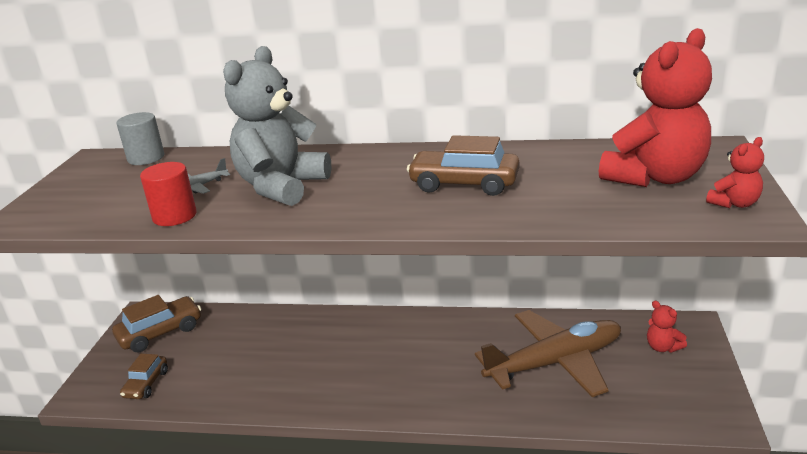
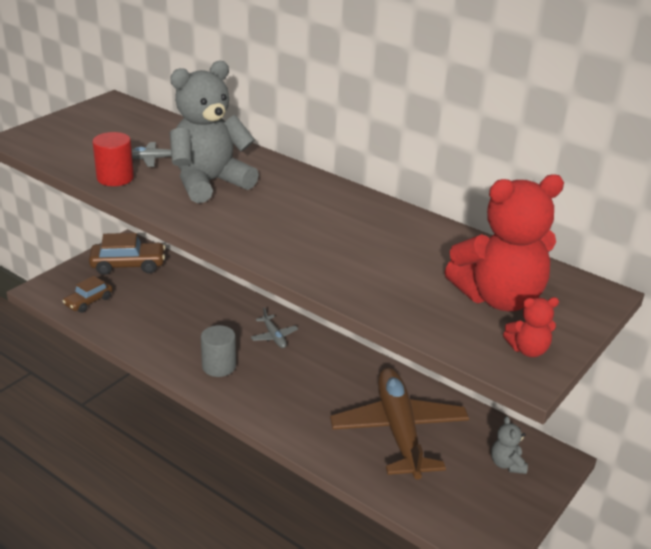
camera: 25 degrees right, 5 degrees up
(146, 158) = (147, 116): grey cylinder -> grey cylinder (219, 366)
(366, 334) = (274, 336): none -> grey plane
(464, 184) = (341, 238): brown car -> none
(554, 363) = (399, 431): brown plane -> brown plane turned 105 degrees counterclockwise
(662, 347) = (507, 464): red teddy bear -> grey teddy bear

